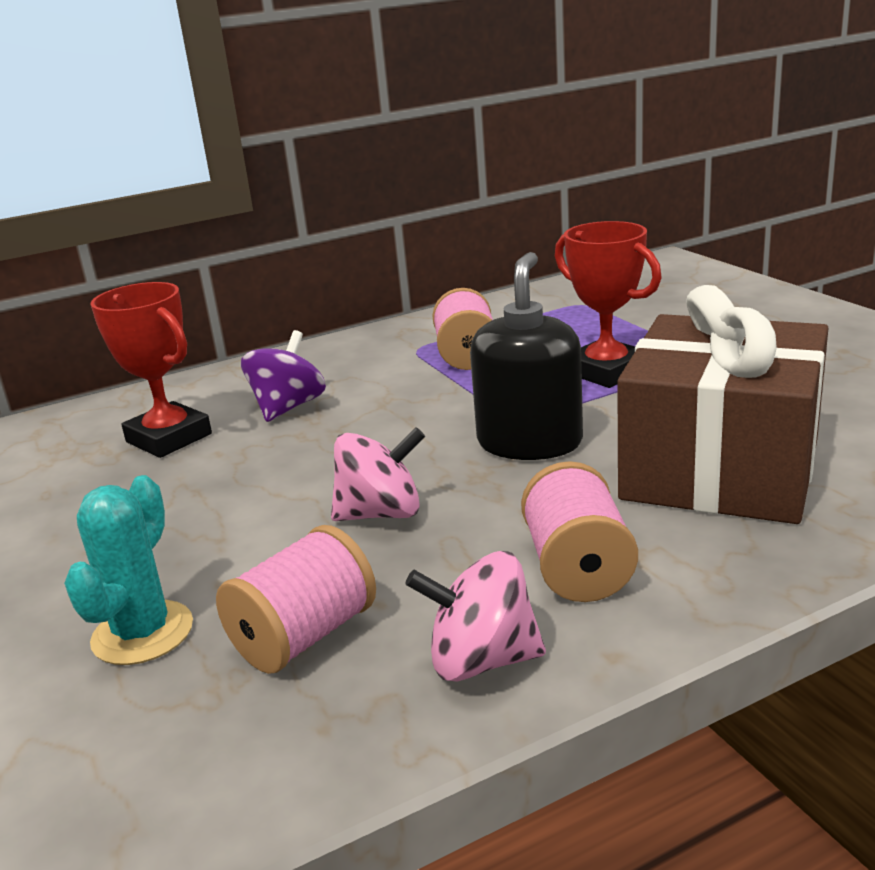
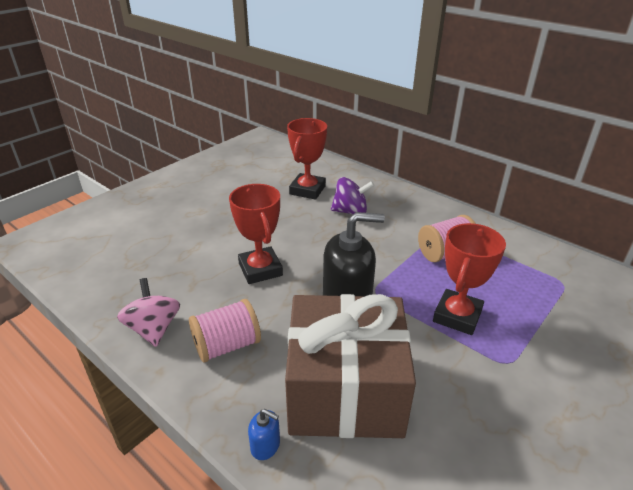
camera: 65 degrees right, 10 degrees up
(142, 633) = (165, 236): turquoise cactus -> none
(305, 636) = (166, 275): pink spool -> none
(381, 513) = (260, 269): pink spinning top -> red trophy
(817, 547) = (265, 446): none -> blue soap dispenser

